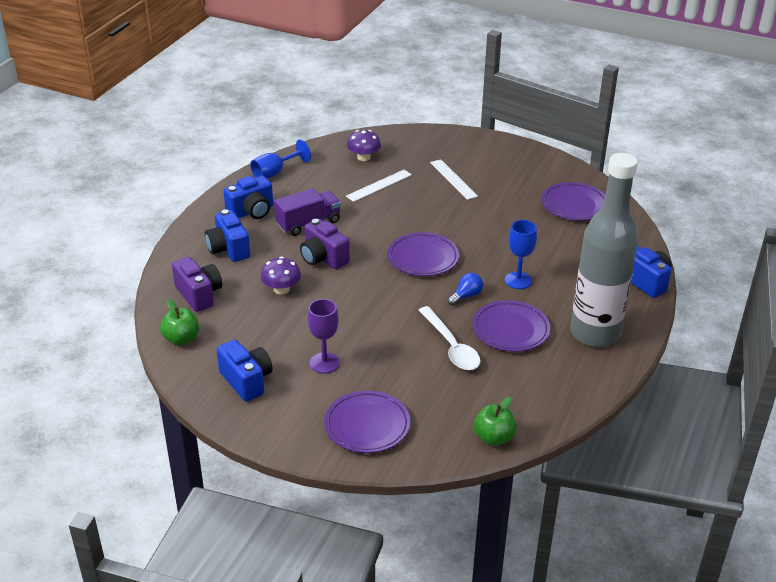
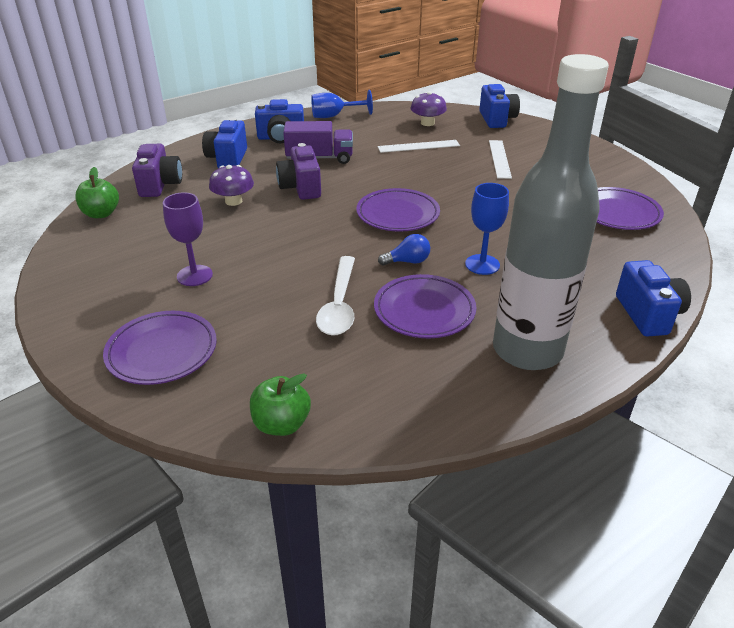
camera: 30 degrees right, 0 degrees up
(246, 381) = (107, 266): blue camera -> blue camera (497, 119)

